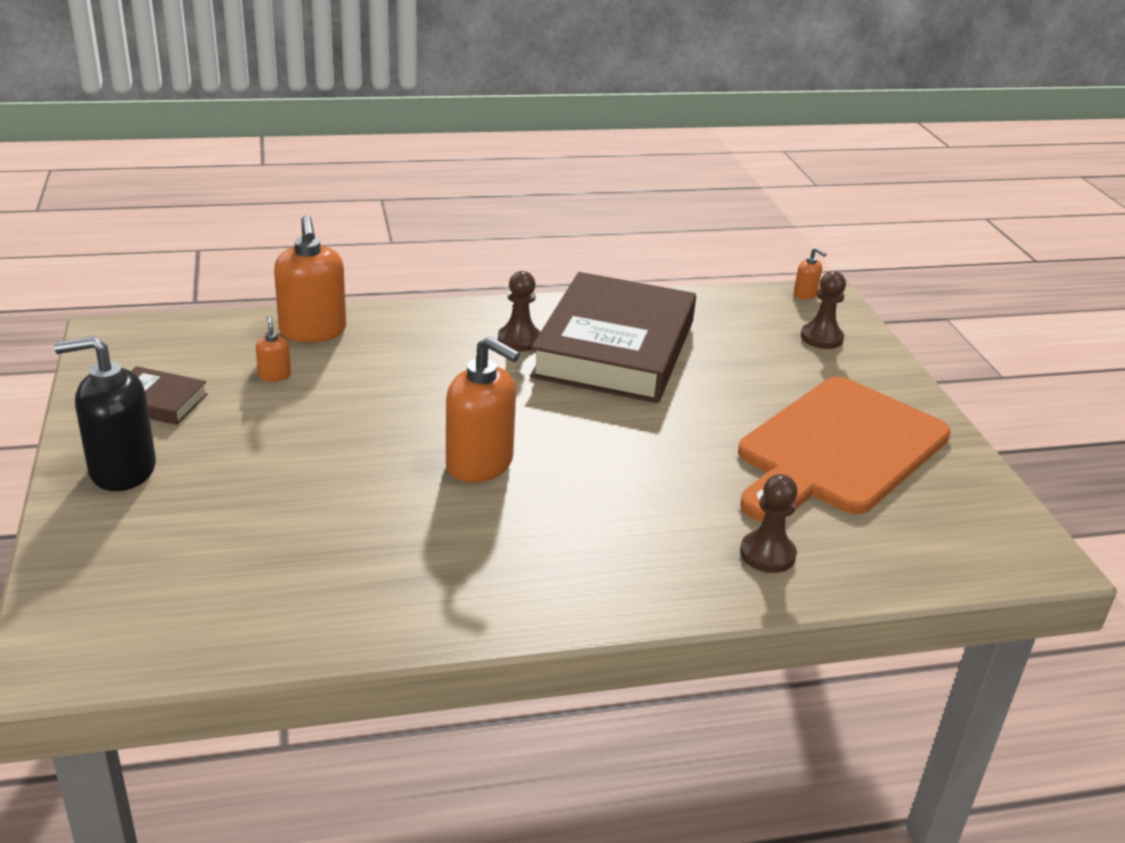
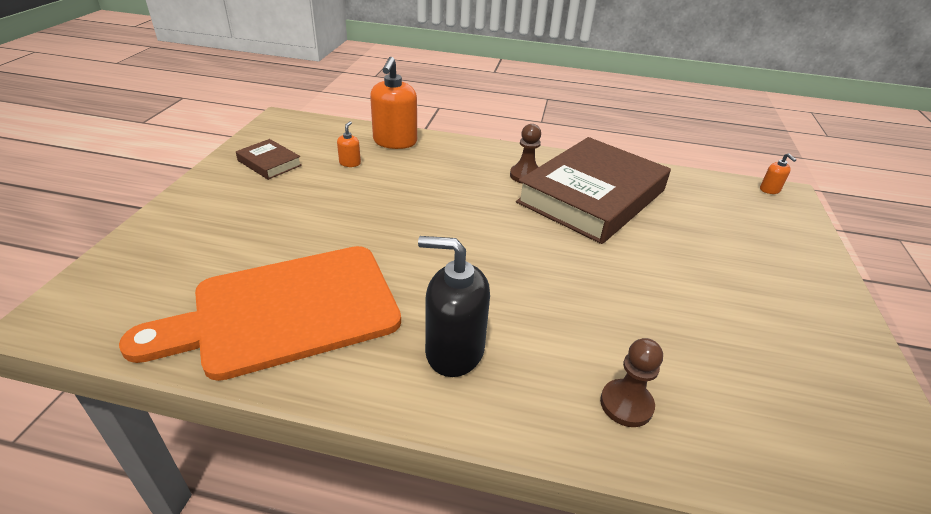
camera: 25 degrees right, 5 degrees up
(122, 470) = (212, 199): black soap dispenser -> black soap dispenser (454, 351)
(480, 464) = (436, 255): orange soap dispenser -> none
(821, 338) = (769, 225): brown pawn -> none
(838, 449) = (742, 323): orange cutting board -> orange cutting board (285, 311)

